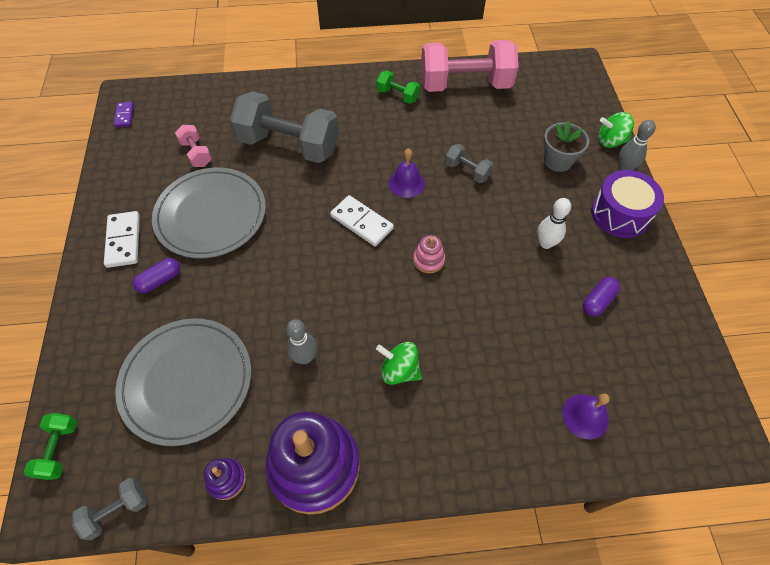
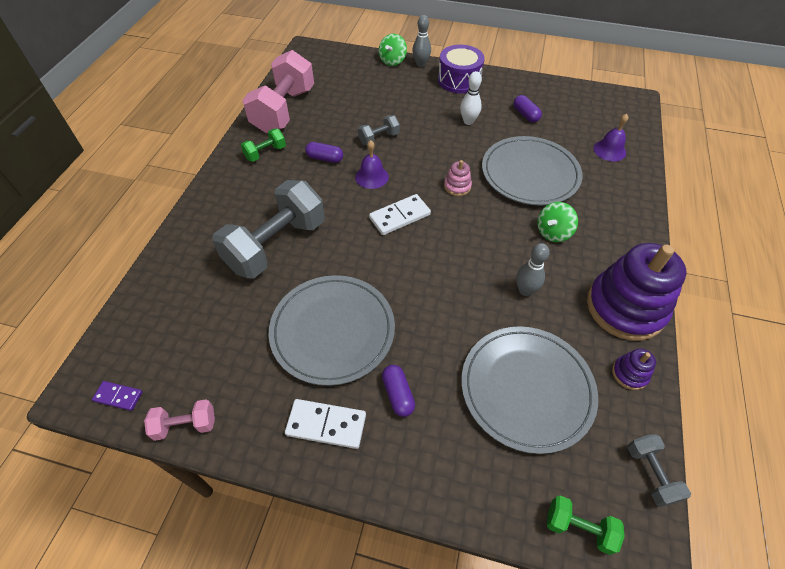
camera: 70 degrees left, 5 degrees down
(196, 153) = (236, 328): pink dumbbell -> pink dumbbell (185, 425)
(413, 139) = (325, 158): none -> purple capsule
(487, 327) = (530, 174): none -> grey plate
(557, 161) = (396, 90): grey flower pot -> none

